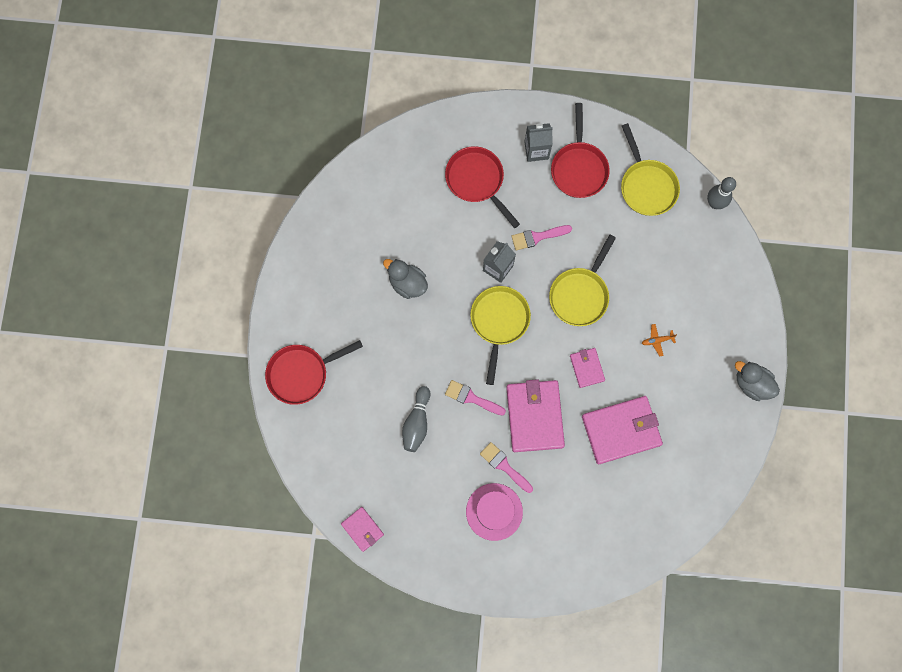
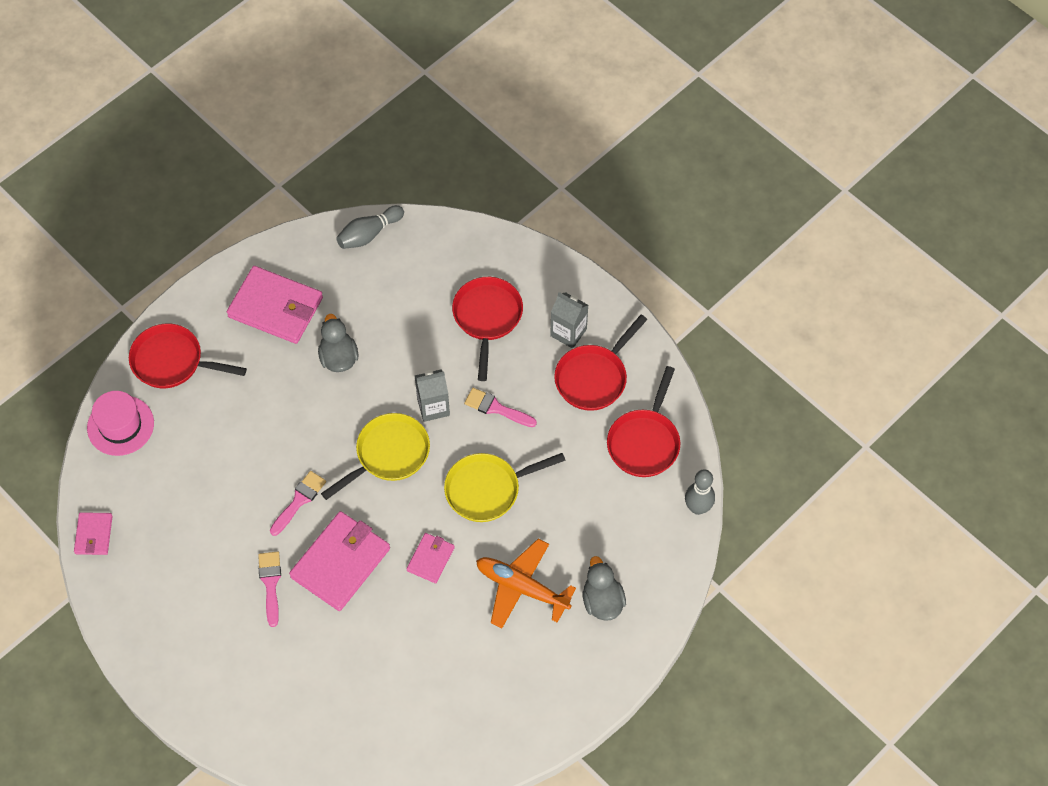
camera: 40 degrees right, 15 degrees down
(417, 422) = (230, 482): grey bowling pin -> grey bowling pin (369, 234)
(471, 398) = (299, 500): pink brush -> pink brush turned 60 degrees clockwise
(494, 511) = (222, 616): pink hat -> pink hat (120, 425)
(621, 430) = (409, 640): pink wallet -> pink wallet (276, 307)
(646, 186) = (644, 442): yellow pan -> red pan
(657, 340) = (521, 587): orange plane -> orange plane, size x2.41
(752, 384) = (577, 701): grey duck -> grey duck (602, 601)

